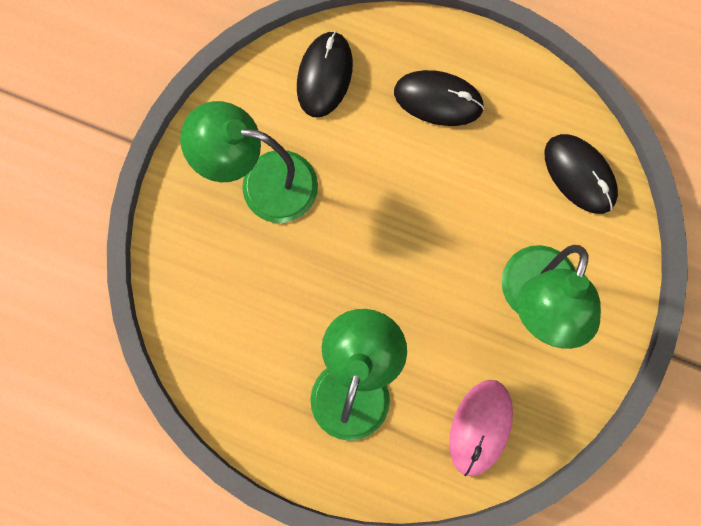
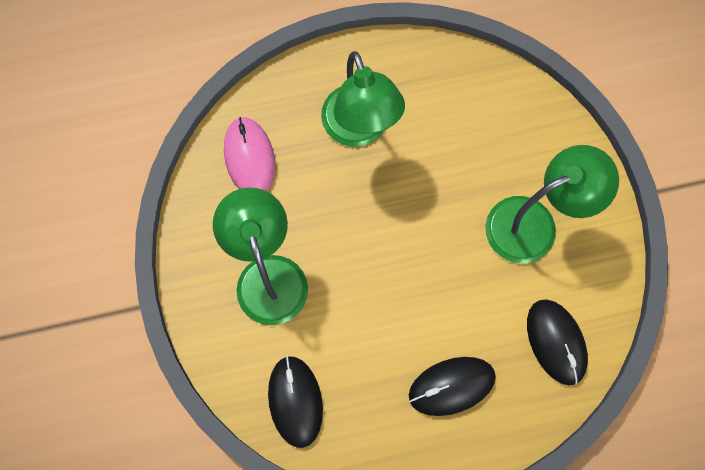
camera: 145 degrees right, 5 degrees down
(579, 174) = (295, 401): black mouse -> black mouse turned 60 degrees clockwise

